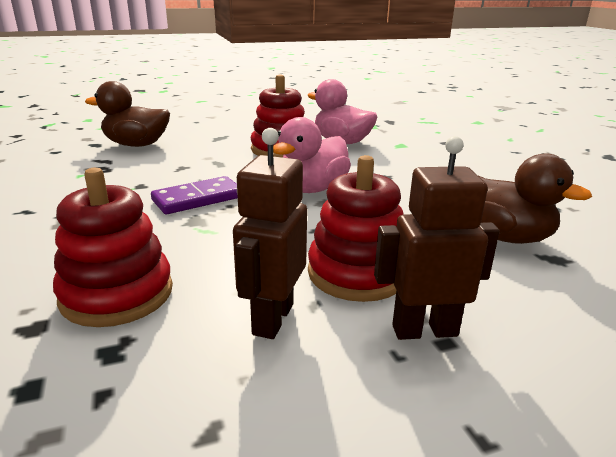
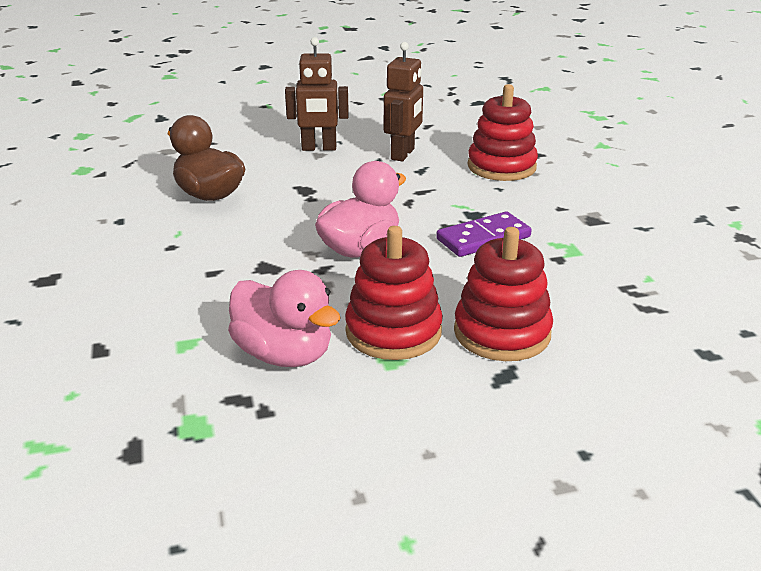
camera: 175 degrees left, 5 degrees up
(136, 145) = (636, 350): brown duck -> none
(357, 273) = (344, 173): red stacking toy -> red stacking toy (502, 333)

